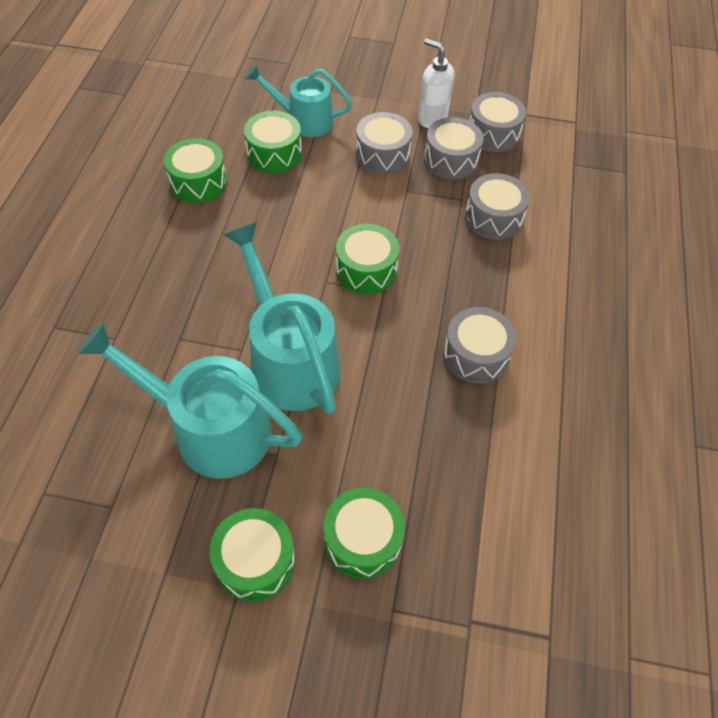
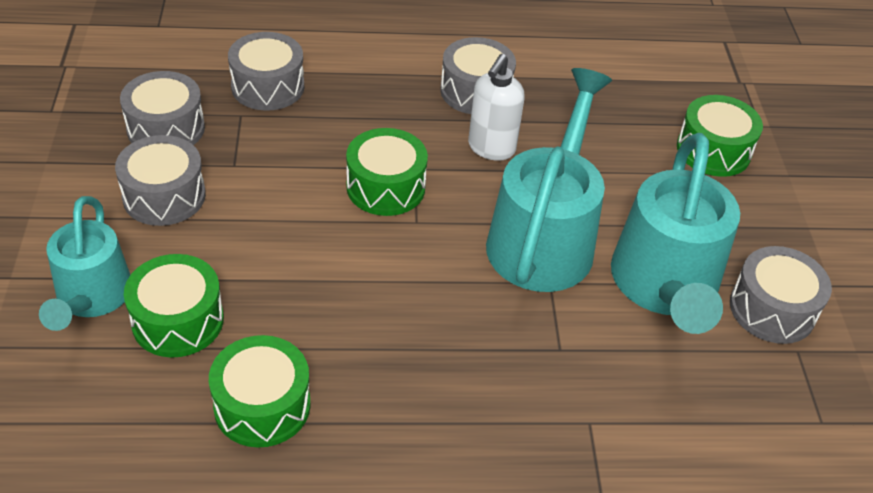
camera: 105 degrees left, 10 degrees down
(255, 561) = (777, 220): green drum -> none
(289, 359) = (544, 236): turquoise watering can -> turquoise watering can turned 150 degrees clockwise
(432, 118) = (76, 153): white soap dispenser -> white soap dispenser (491, 148)
(493, 134) = (106, 93): grey drum -> grey drum (772, 309)

